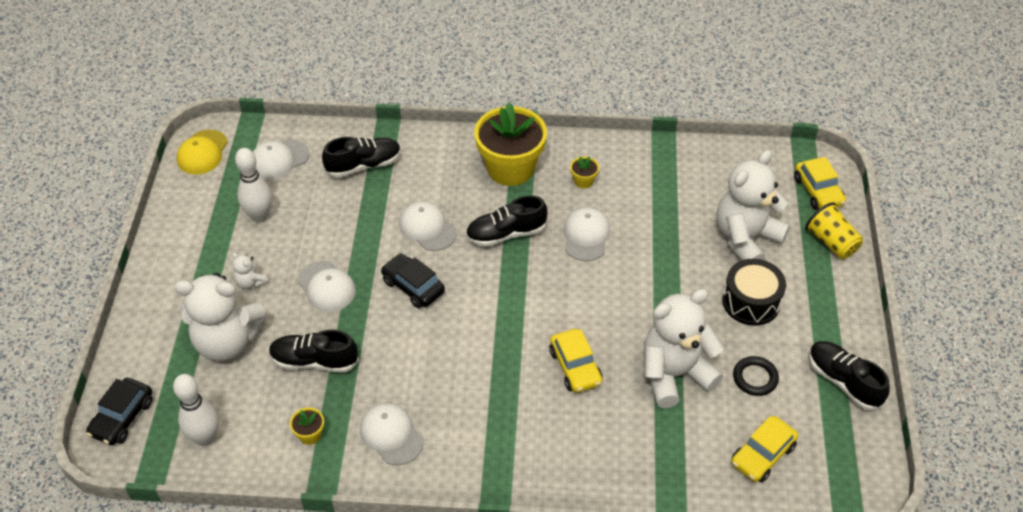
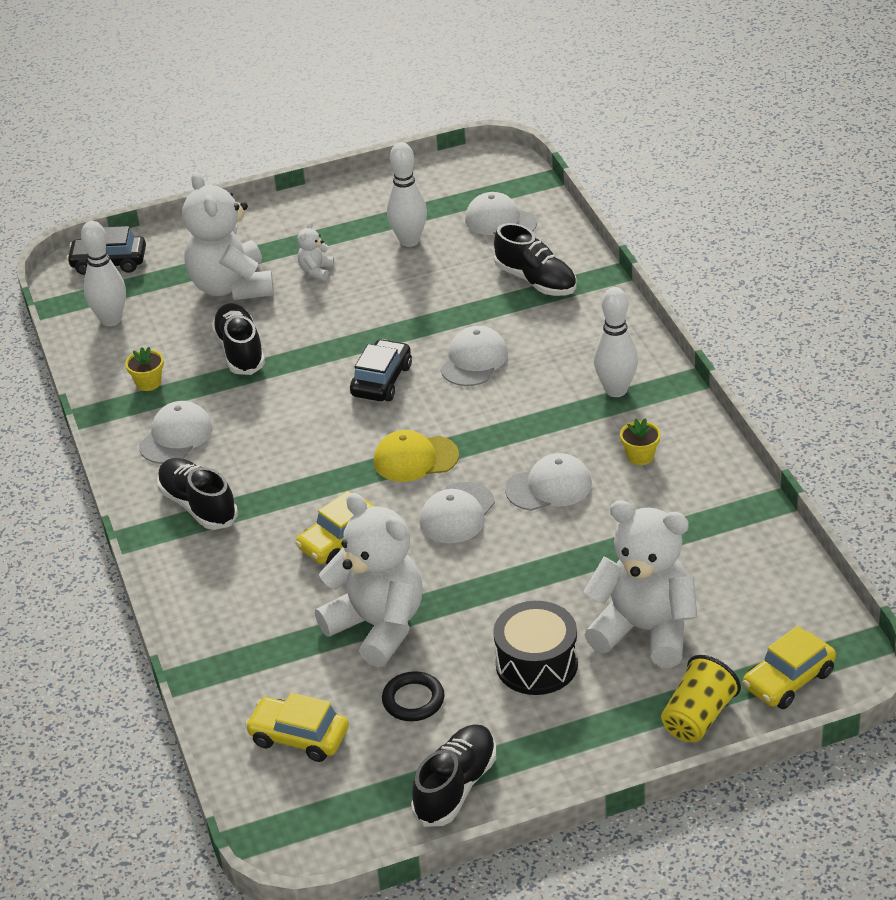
camera: 70 degrees right, 10 degrees down
(202, 152) = (472, 169): yellow cap -> yellow cap (415, 459)
(327, 287) = (343, 322): white cap -> white cap (457, 513)
(506, 234) = (507, 422): black shoe -> black shoe (198, 505)
(510, 168) = (616, 390): yellow flower pot -> white bowling pin

